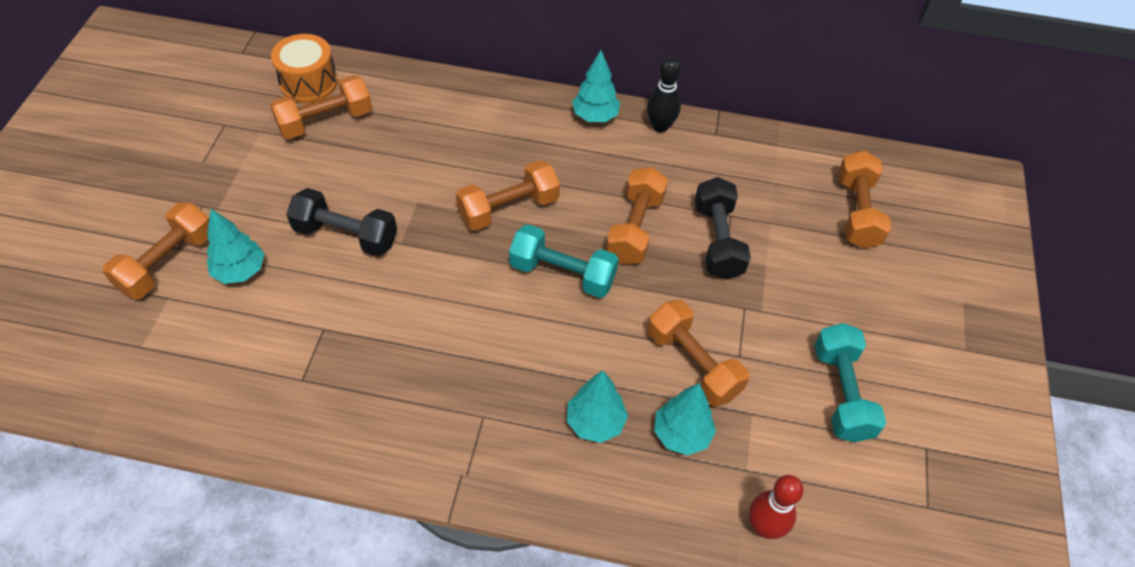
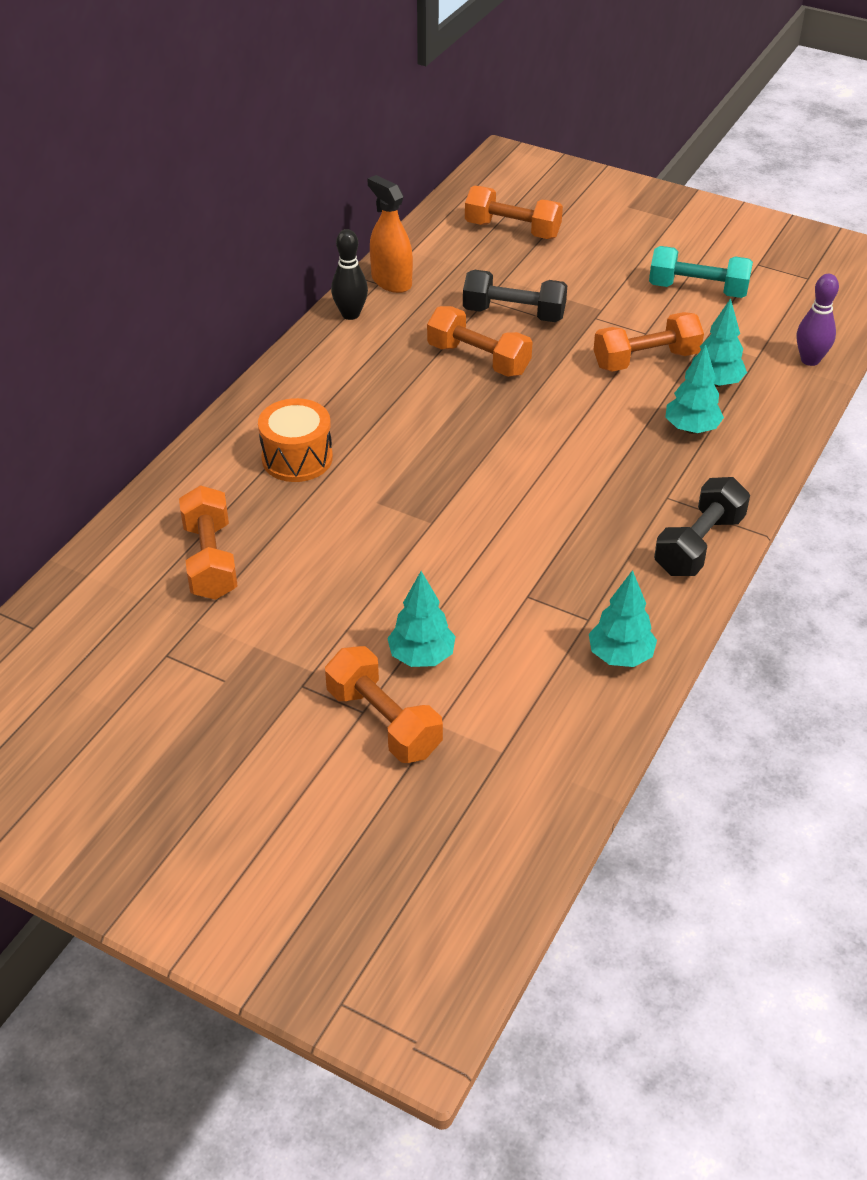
camera: 70 degrees left, 10 degrees down
(309, 83) = (132, 568): orange drum -> orange drum (297, 458)
(346, 235) = (403, 563): black dumbbell -> black dumbbell (699, 545)
(508, 208) = (416, 437): orange dumbbell -> none
(562, 274) = (517, 416): turquoise dumbbell -> none
(595, 116) = (314, 353): turquoise tree -> turquoise tree (620, 656)
(722, 142) = (391, 281): none -> orange spray bottle
(764, 527) = (810, 360): red bowling pin -> purple bowling pin

